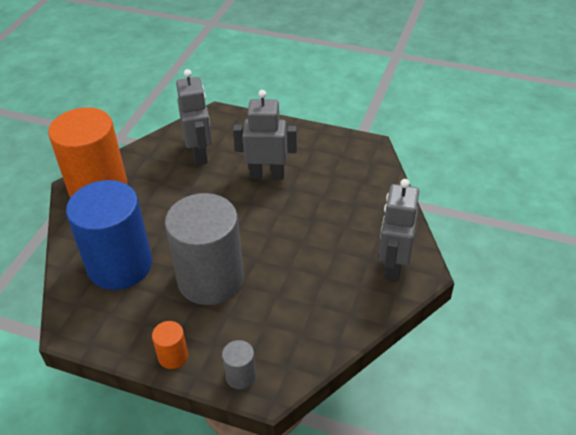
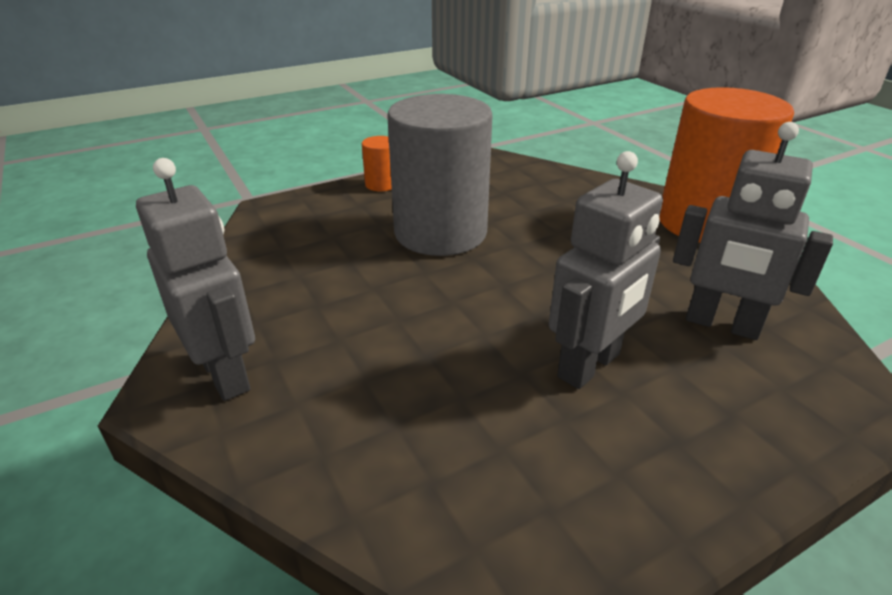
camera: 130 degrees right, 10 degrees down
(120, 265) = (538, 196): blue cylinder -> none
(240, 376) = (304, 203): grey cylinder -> none

